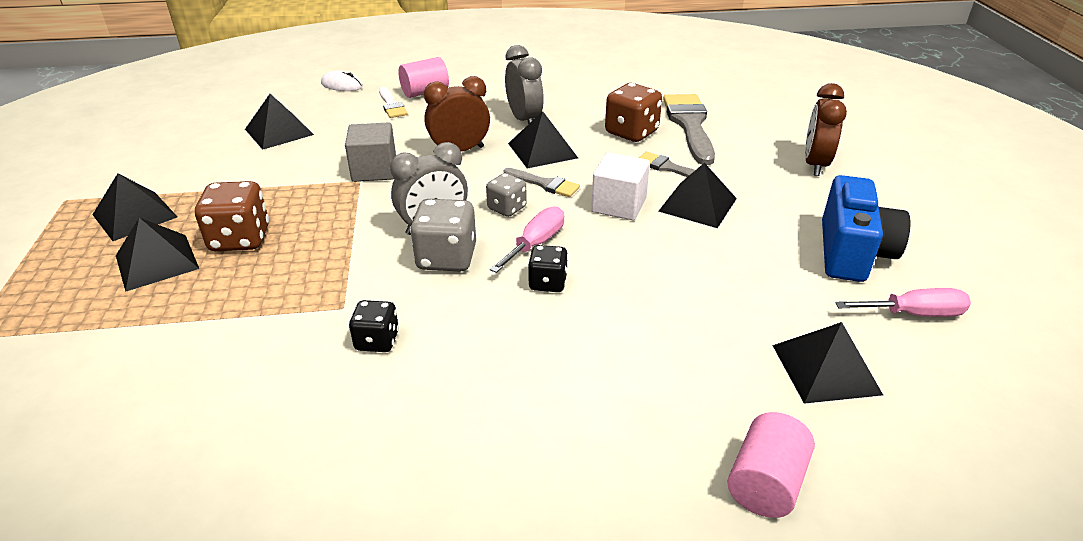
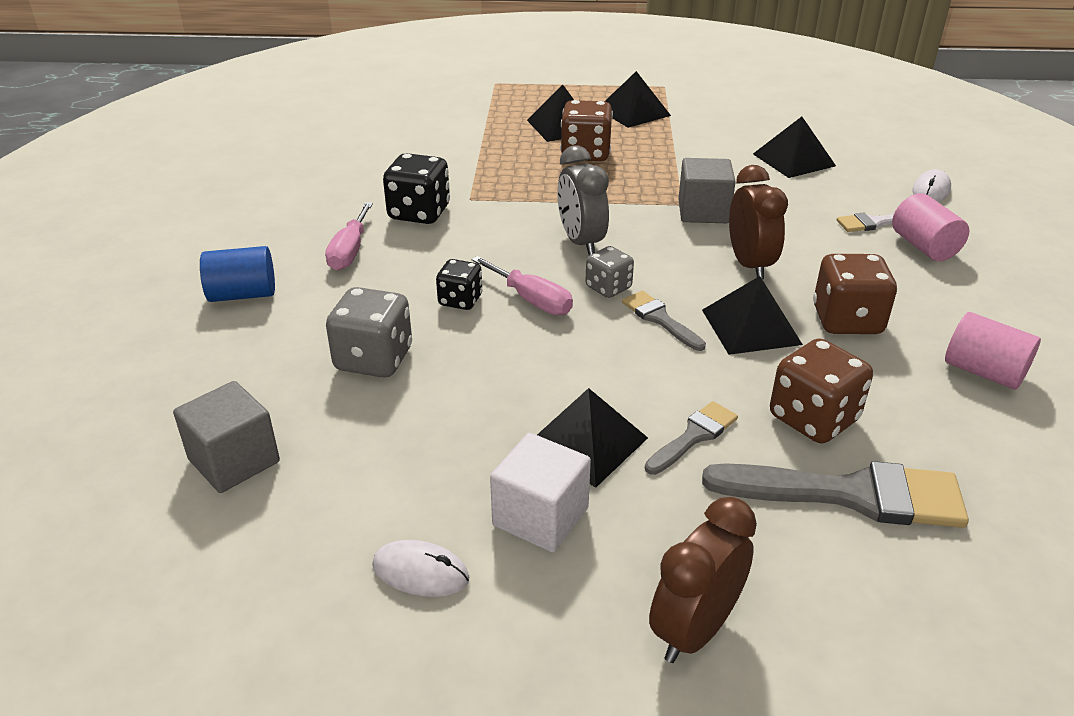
camera: 100 degrees right, 0 degrees up
(377, 341) = (419, 213): black dice -> black dice, size x1.62
(446, 258) = (523, 247): grey dice -> grey dice (374, 359)
(524, 119) = (847, 320): grey clock -> brown dice
(545, 184) = (660, 319): grey brush -> grey brush turned 105 degrees clockwise
(583, 451) = (243, 294): none -> blue cylinder
(618, 205) = (598, 370): white cube -> white cube (540, 517)
(765, 483) = (144, 378): pink cylinder -> pink cylinder (983, 372)
(815, 164) = (694, 630): brown clock -> brown clock turned 75 degrees counterclockwise
(826, 369) = (234, 461): black pyramid -> grey cube
(852, 253) = (420, 572): blue camera -> white mouse
(913, 314) = (269, 583): pink screwdriver -> pink screwdriver (350, 251)

